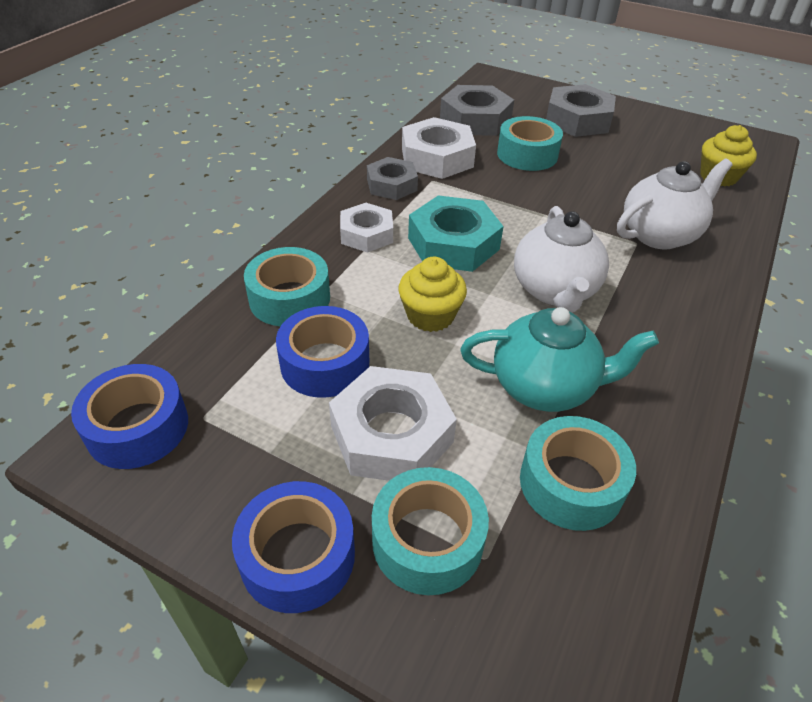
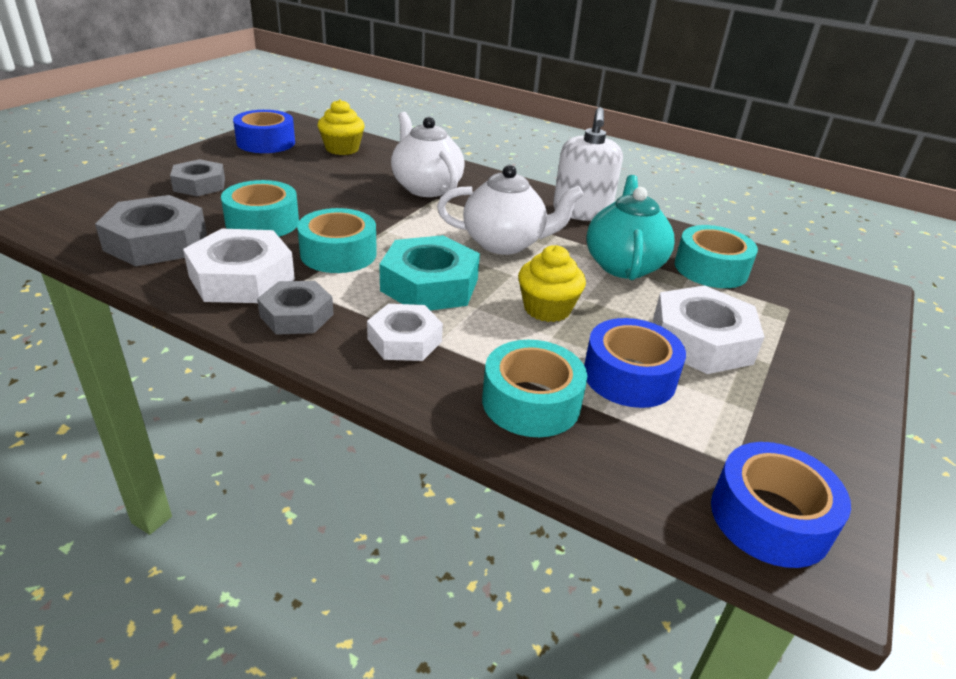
camera: 90 degrees left, 10 degrees down
(298, 556) = (842, 393): blue tape -> blue tape (266, 142)
(427, 540) = (790, 331): turquoise tape -> turquoise tape (338, 253)
(578, 120) = (199, 185): grey nut -> grey nut, size x0.65
(678, 362) = (581, 211): none -> white soap dispenser

